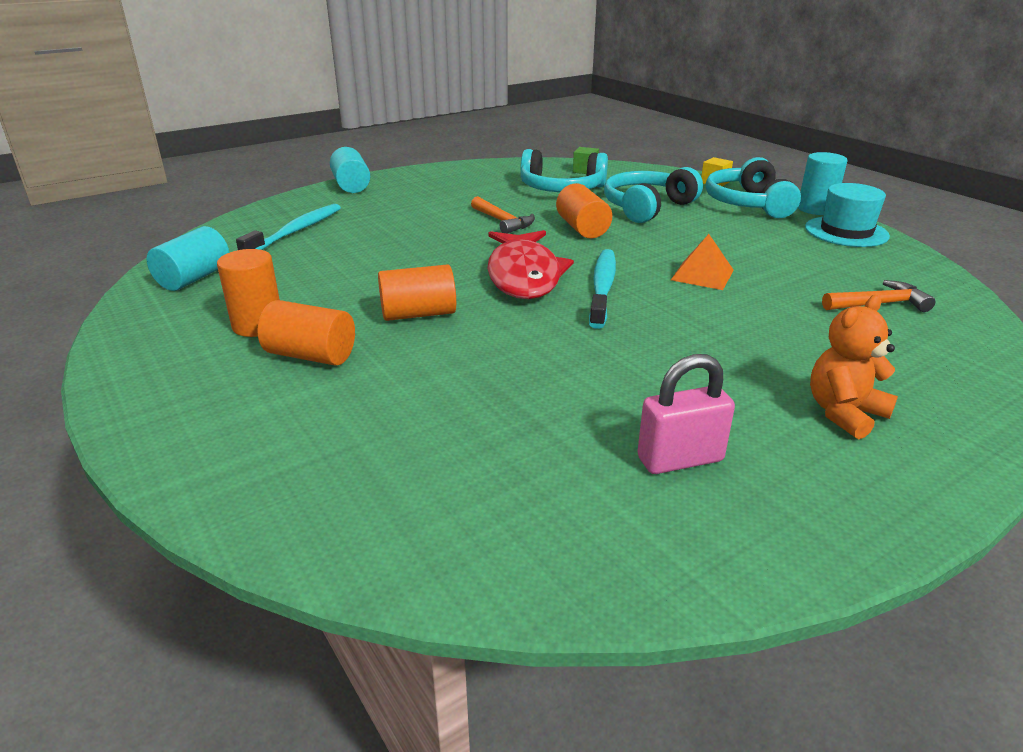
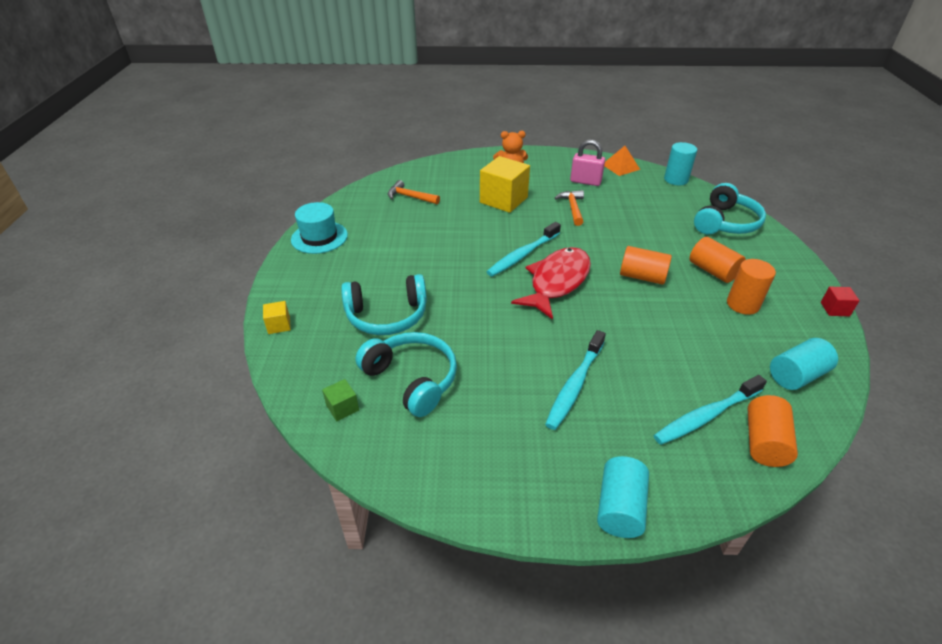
camera: 145 degrees left, 10 degrees up
(103, 362) = (835, 309): none -> red cube
(426, 217) = (575, 385): none -> turquoise toothbrush
(502, 222) = (516, 348): orange hammer -> orange hammer (572, 208)
(582, 228) = (468, 311): orange cylinder -> orange cylinder (764, 442)
(702, 275) = (457, 242): orange pyramid -> orange pyramid (620, 167)
(748, 204) = (314, 287): turquoise headphones -> turquoise headphones (725, 223)
(754, 352) = (503, 200): none -> yellow cube
(815, 209) = (287, 262): turquoise cylinder -> turquoise cylinder (676, 180)

